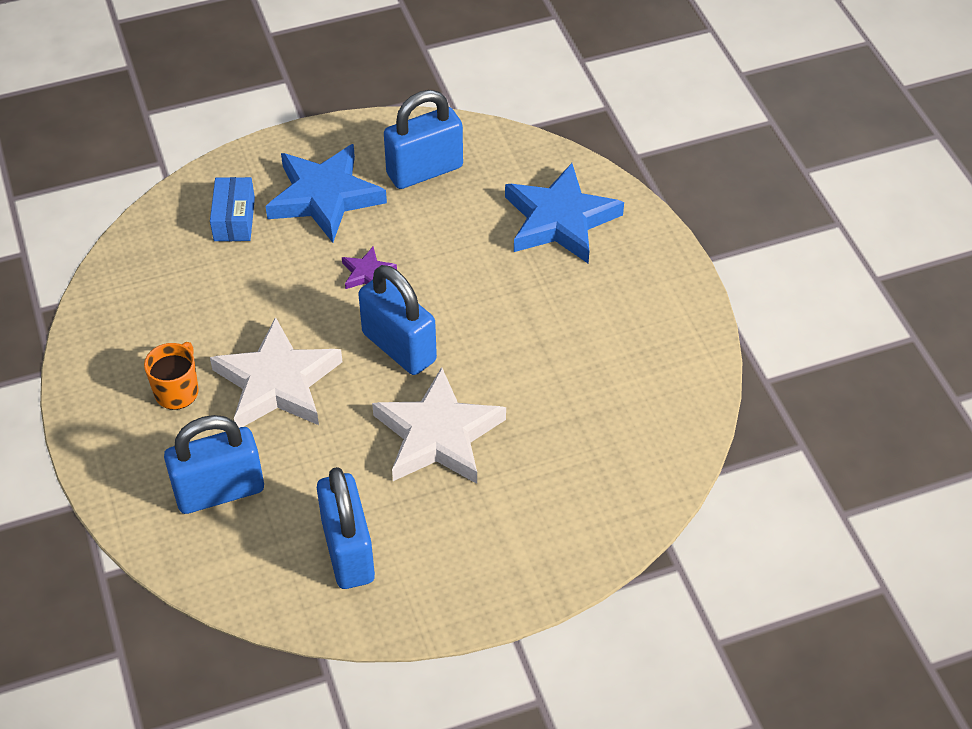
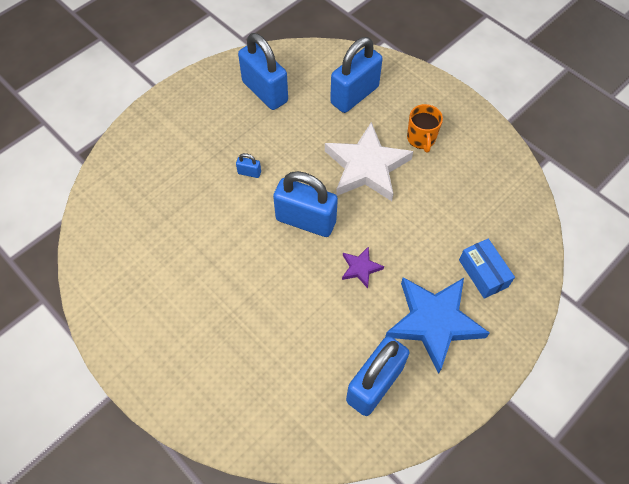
camera: 155 degrees right, 10 degrees up
(438, 435) = (249, 173): white star -> blue padlock
(560, 220) = (242, 380): blue star -> none

